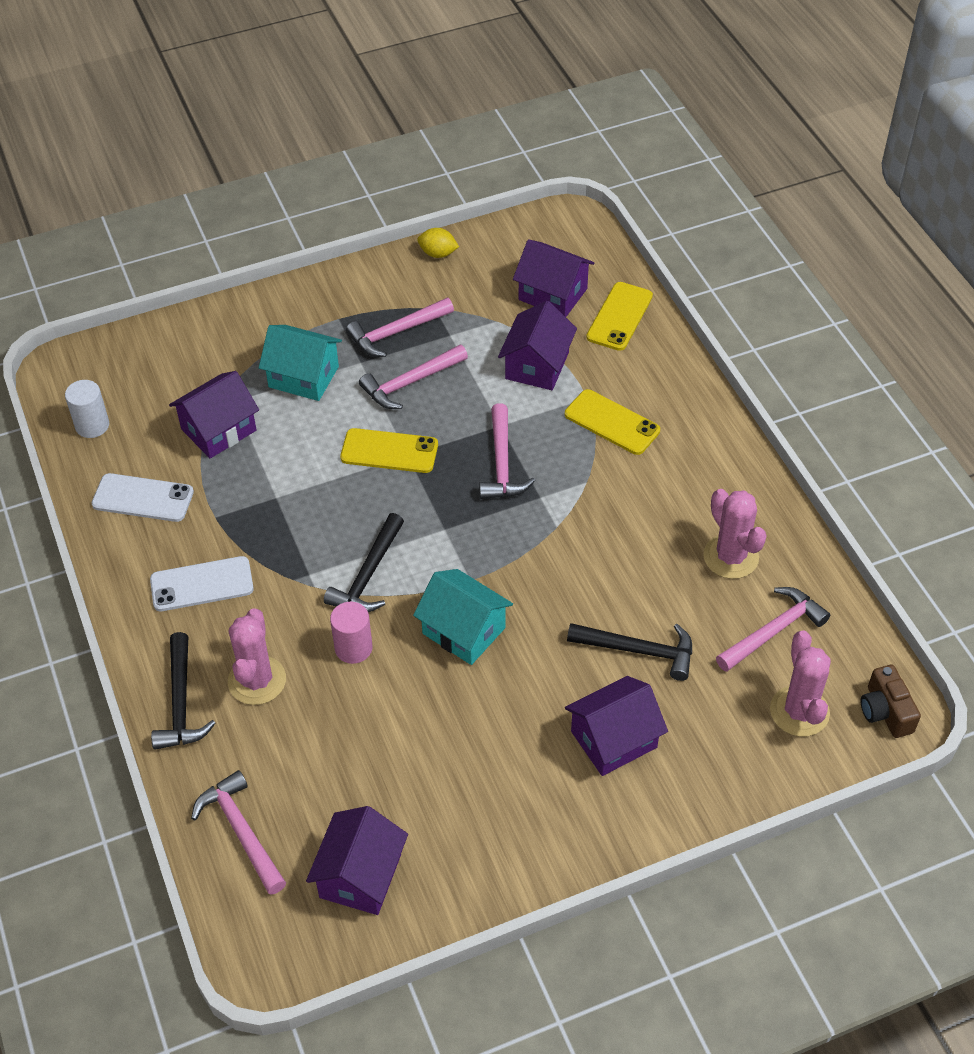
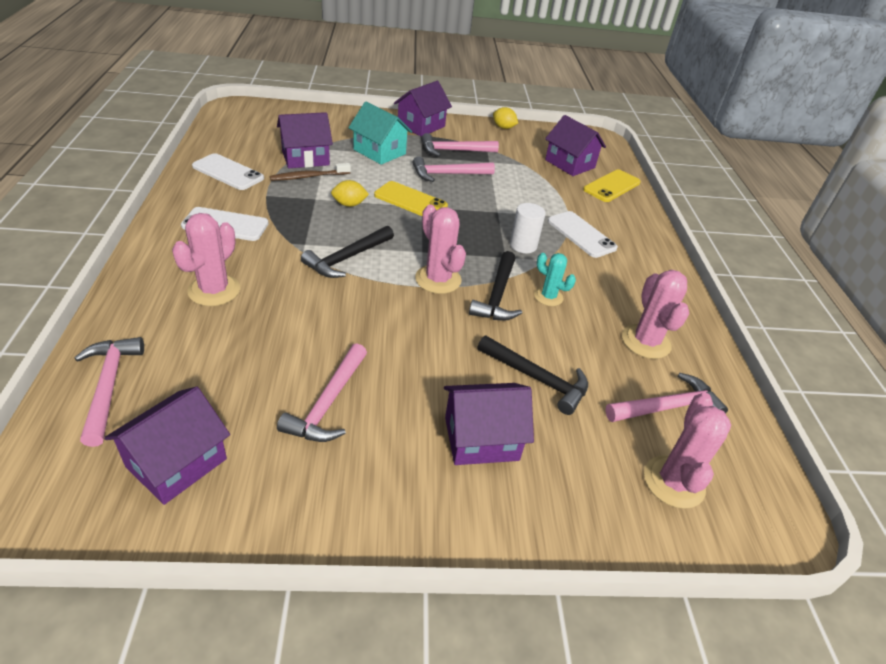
camera: 15 degrees right, 10 degrees down
(92, 425) = (229, 133): white cylinder -> white cylinder (523, 245)
(181, 703) = (146, 284): black hammer -> black hammer (497, 295)
(244, 463) = (308, 177): none -> brown toothbrush
(321, 489) = (349, 204): none -> yellow lemon
(353, 648) = (303, 296): pink cylinder -> none
(464, 630) = (397, 315): turquoise house -> none
(482, 563) = (438, 279): none -> pink cactus
(502, 463) = (487, 231): pink hammer -> pink hammer (328, 403)
(537, 365) = (541, 191): purple house -> purple house (421, 126)
(610, 537) = (548, 297): none -> turquoise cactus
(612, 422) = (581, 234): yellow phone -> white phone
(885, 711) = (765, 515): brown camera -> none

